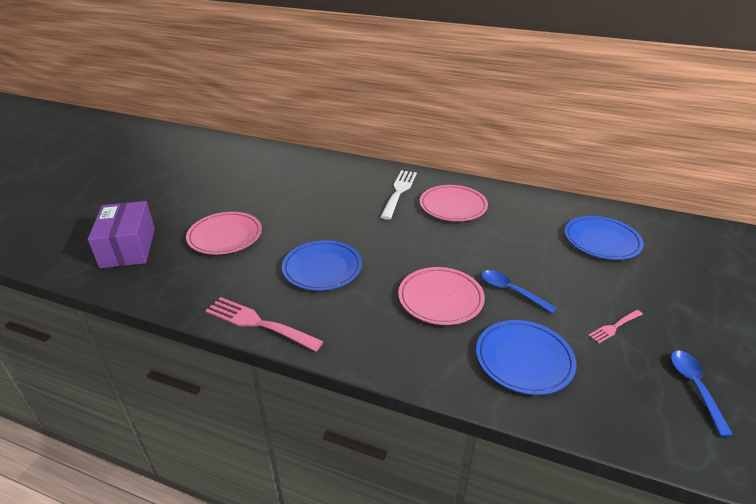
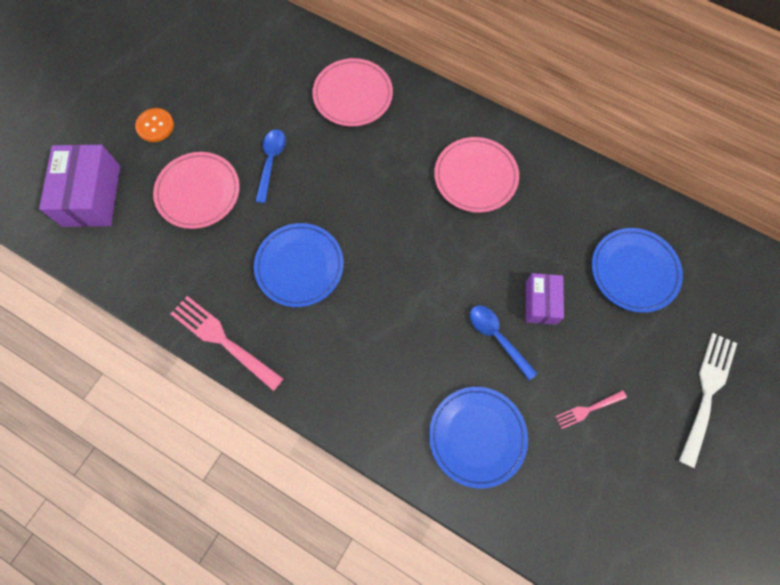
camera: 10 degrees right, 35 degrees up
(185, 205) = (155, 126): none -> orange button
(399, 192) = (416, 137): white fork -> white fork (707, 393)
(440, 299) = (417, 336): pink plate -> pink plate (353, 95)
(537, 266) = (541, 302): none -> purple box
(694, 387) = (632, 502): blue spoon -> blue spoon (271, 162)

